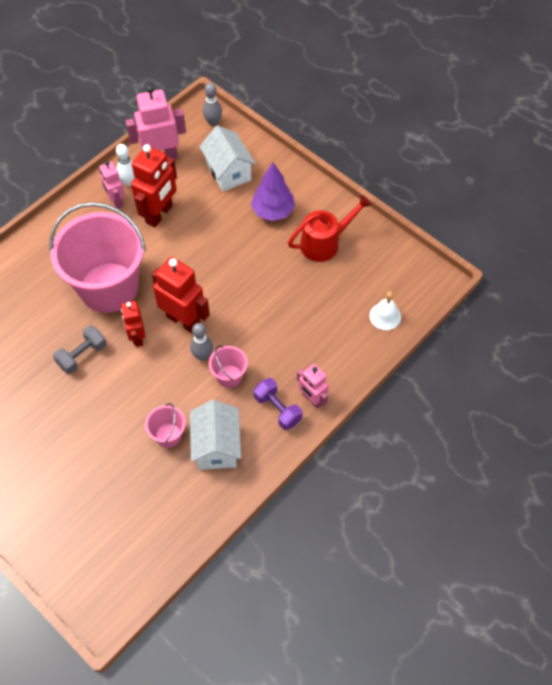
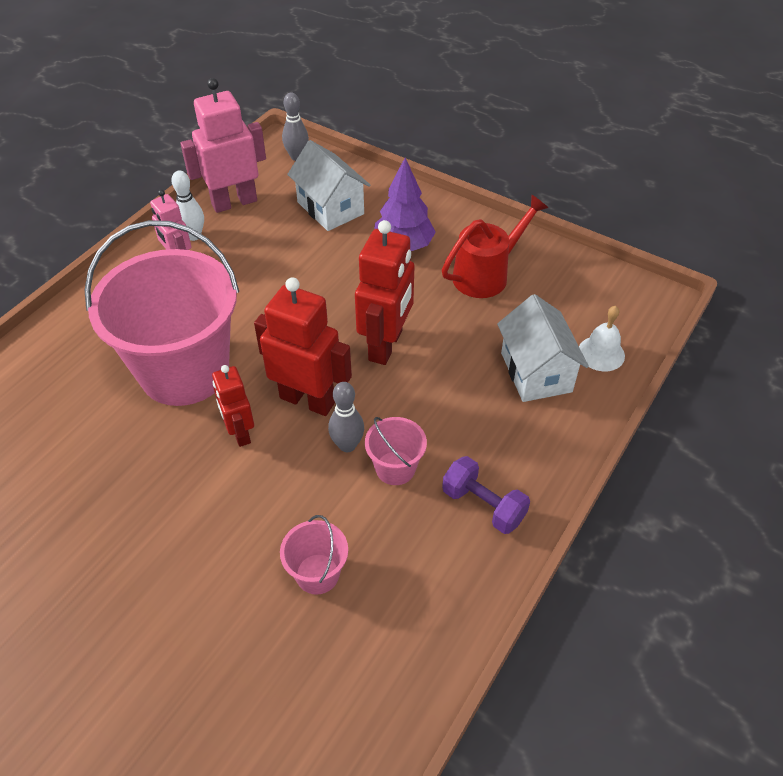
camera: 10 degrees left, 10 degrees down
(82, 355) = (155, 472): grey dumbbell -> none
(159, 214) = (244, 268): red robot -> red robot (386, 345)
(217, 446) = (401, 578): white house -> white house (536, 372)
(312, 399) = (532, 482): pink robot -> none

